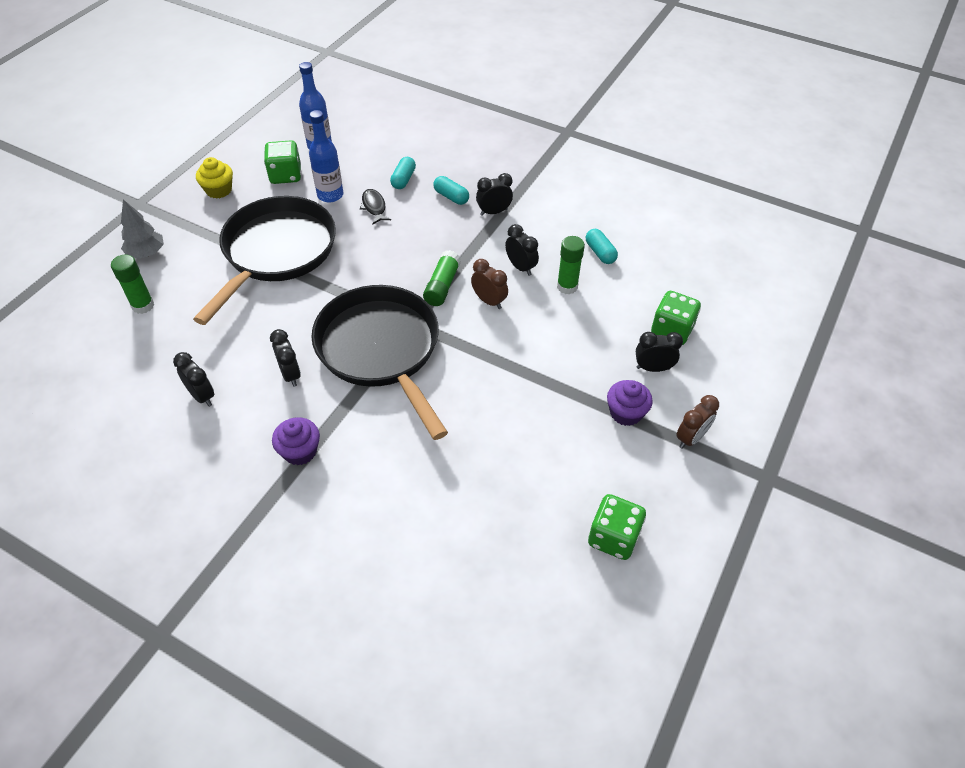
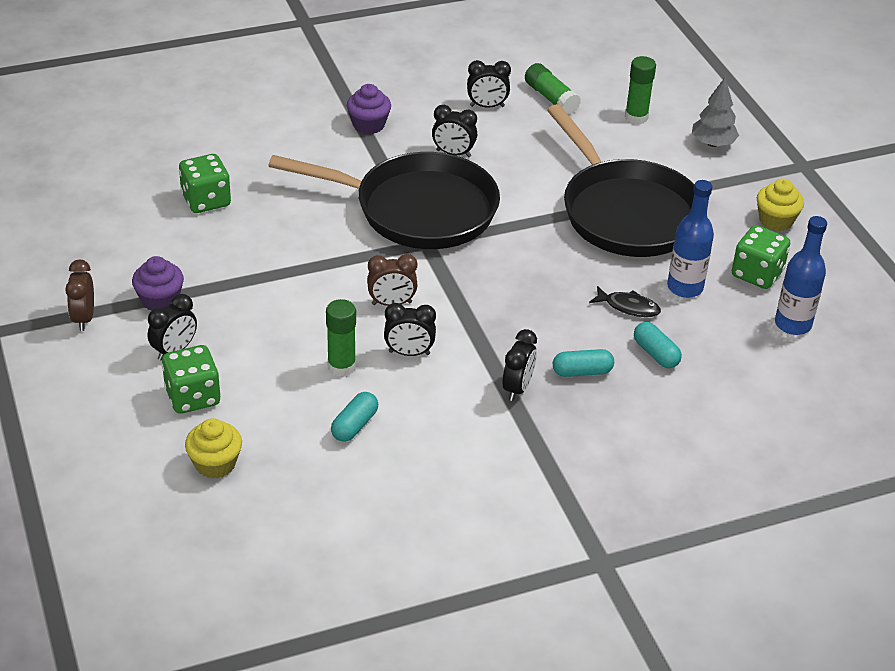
camera: 130 degrees right, 10 degrees down
(442, 286) = (450, 286): green glue stick -> green glue stick (551, 98)
(600, 253) = (354, 425): turquoise capsule -> turquoise capsule turned 75 degrees counterclockwise
(613, 537) = (82, 219): green dice -> green dice (206, 200)
(697, 285) = (215, 464): none -> yellow cupcake

